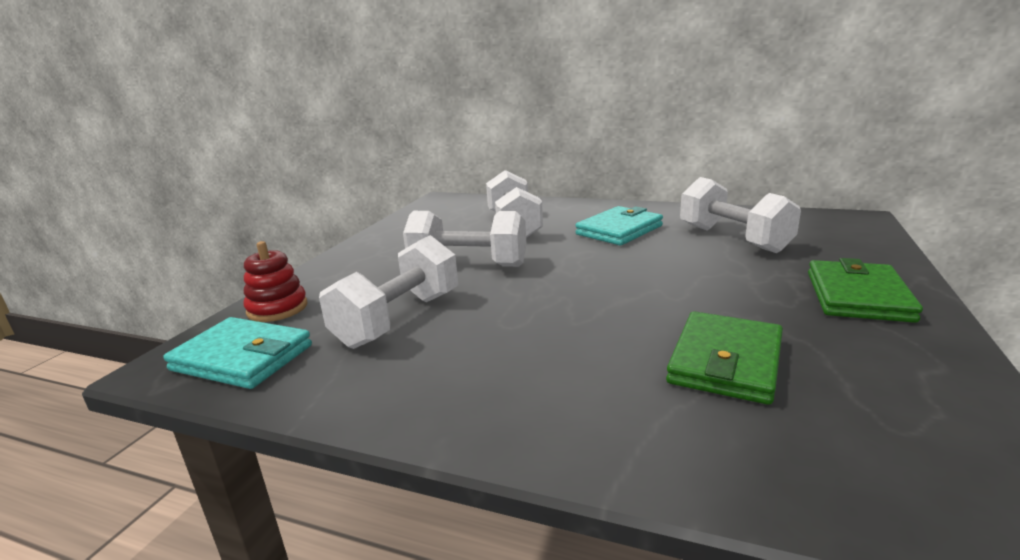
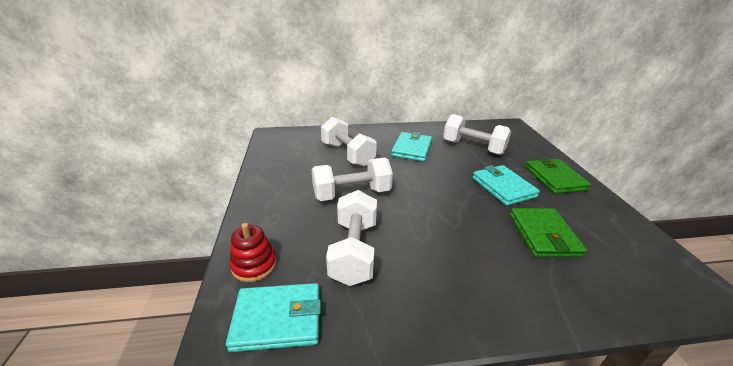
camera: 30 degrees left, 10 degrees up
(725, 292) = (503, 187): none -> turquoise wallet

